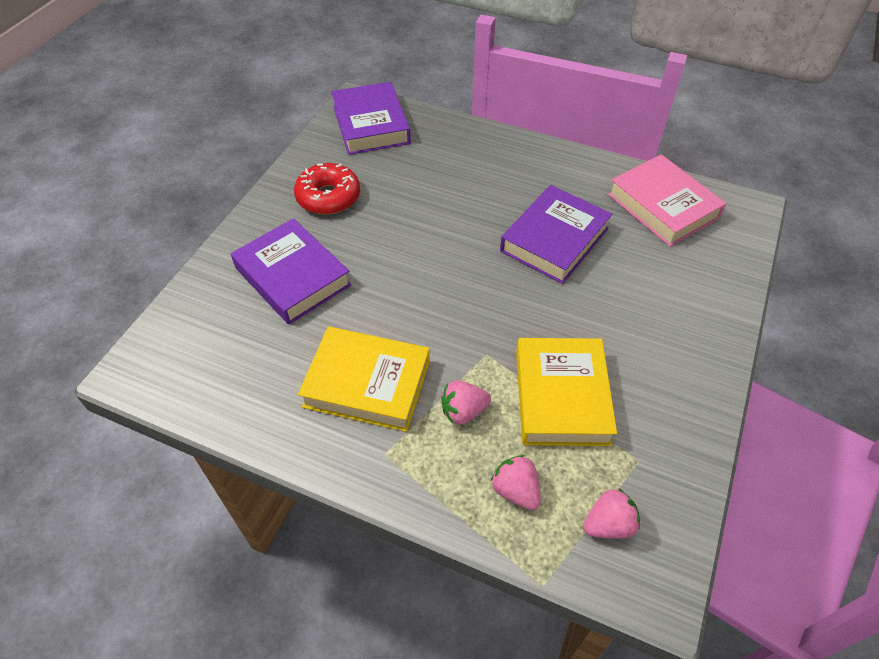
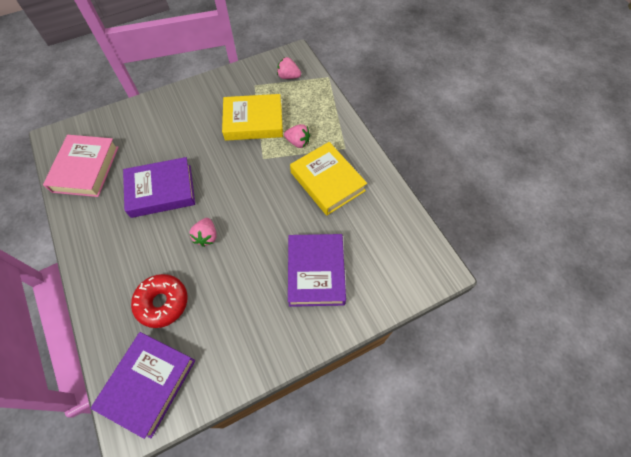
camera: 140 degrees left, 10 degrees up
(328, 197) = (244, 325): red donut -> red donut (162, 303)
(516, 490) = (308, 104): pink strawberry -> pink strawberry (206, 236)
(561, 396) = (253, 121): yellow book -> yellow book turned 45 degrees clockwise

